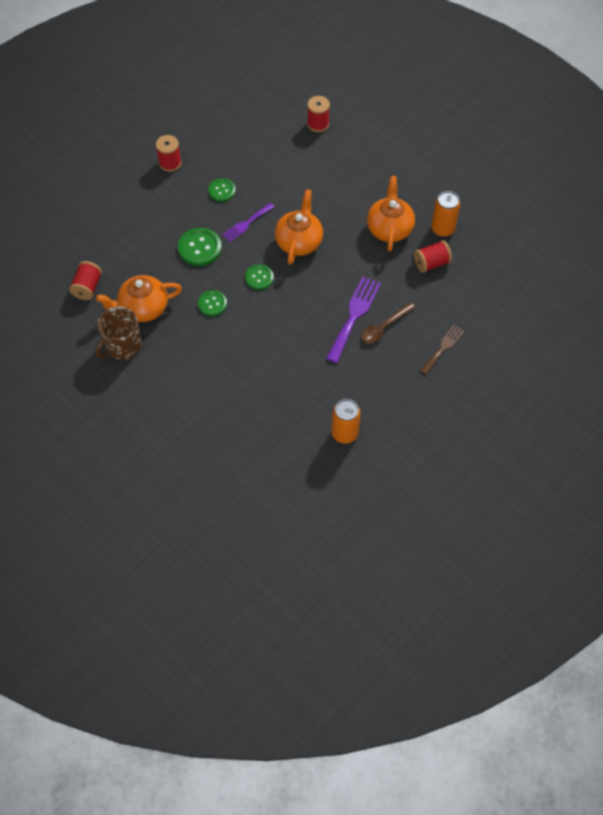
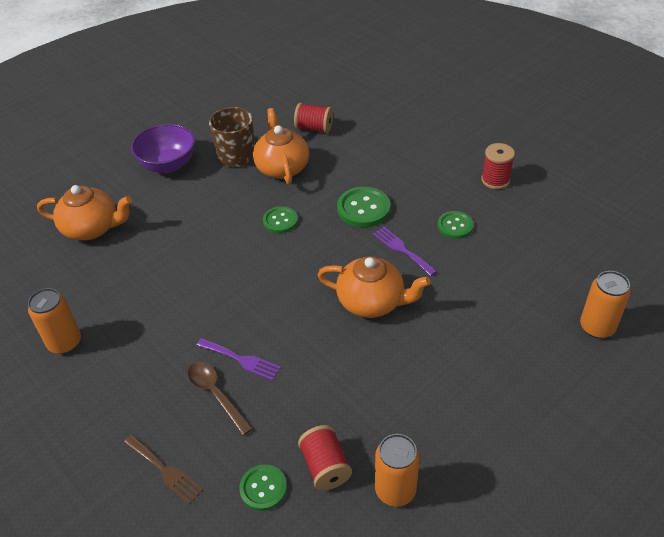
camera: 95 degrees right, 15 degrees down
(132, 400) = (168, 165): none -> purple bowl
(259, 278) = (314, 262): green button -> green button (263, 488)
(318, 124) = (597, 327): red spool -> orange can
(354, 315) = (241, 360): purple fork -> purple fork, size x0.61
(389, 228) = (396, 411): orange teapot -> orange teapot (92, 228)

